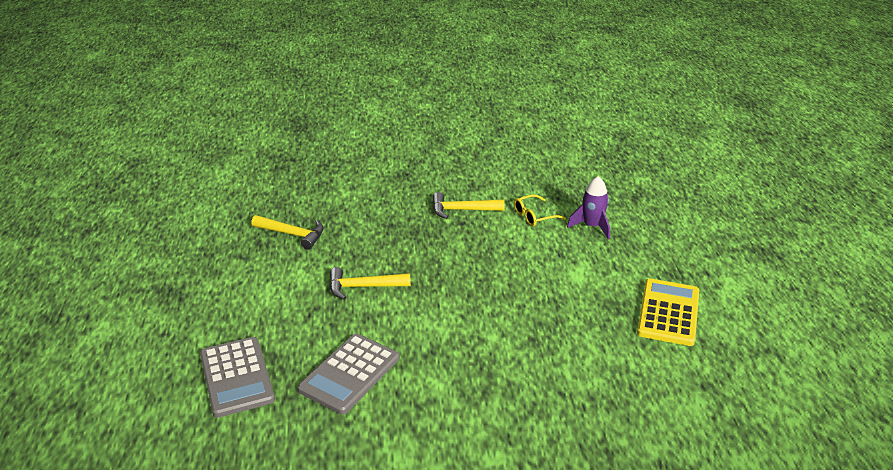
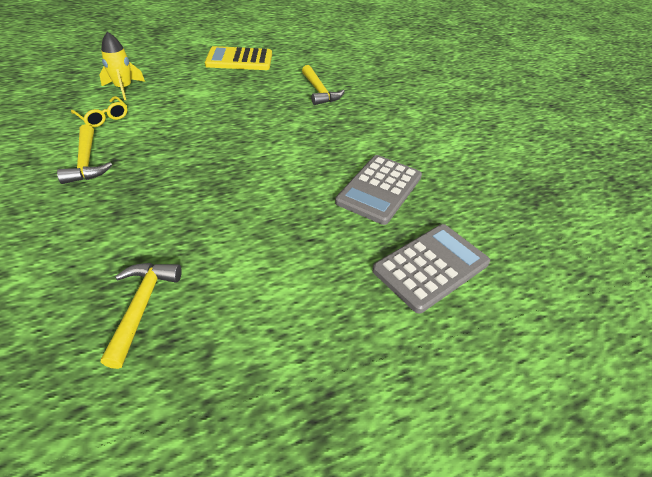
camera: 110 degrees left, 10 degrees up
(349, 374) = (379, 189): grey calculator -> grey calculator turned 105 degrees clockwise
(363, 287) = (249, 208): yellow hammer -> yellow hammer (319, 91)
(592, 226) = (124, 88): purple rocket -> yellow rocket

